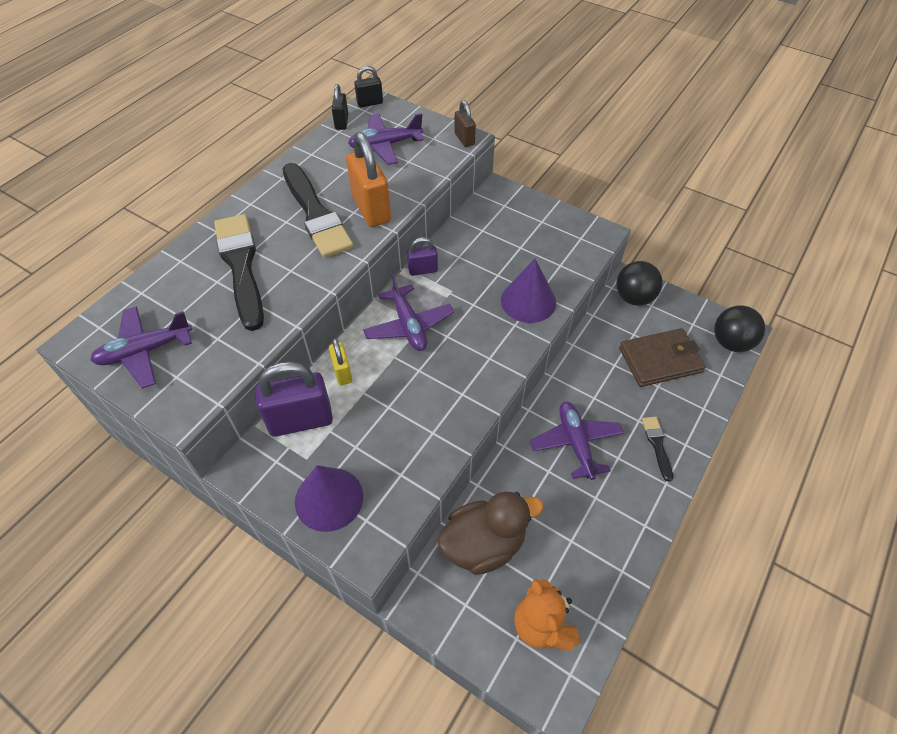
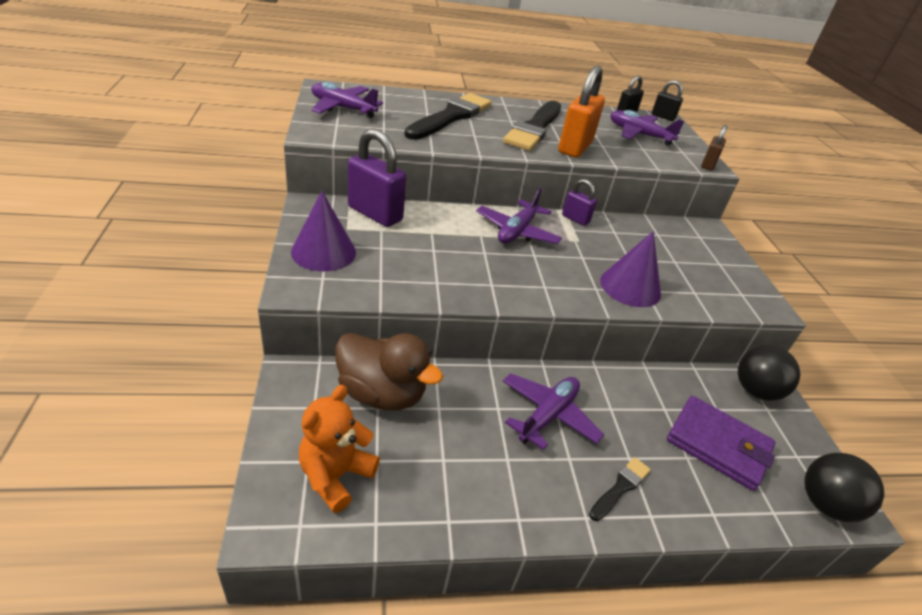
camera: 45 degrees right, 15 degrees down
(342, 372) = (436, 216): yellow padlock -> none
(660, 360) = (717, 445): brown wallet -> purple wallet

